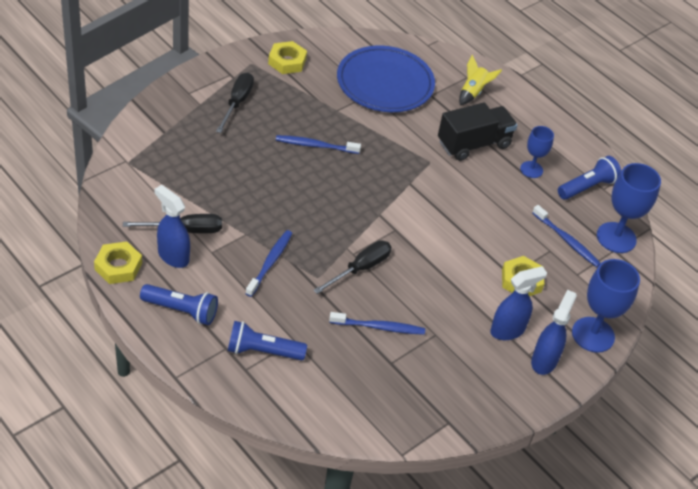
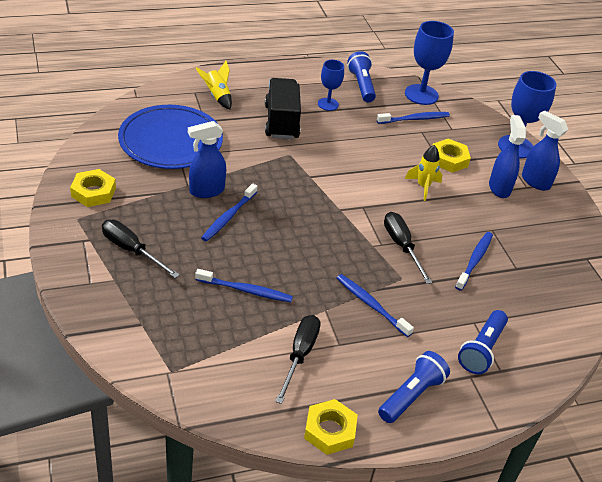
camera: 65 degrees left, 5 degrees down
(173, 256) = (333, 378): blue spray bottle -> blue spray bottle (206, 191)
(236, 180) = (246, 290): none -> blue toothbrush
(460, 268) = (423, 187): none -> yellow rocket

